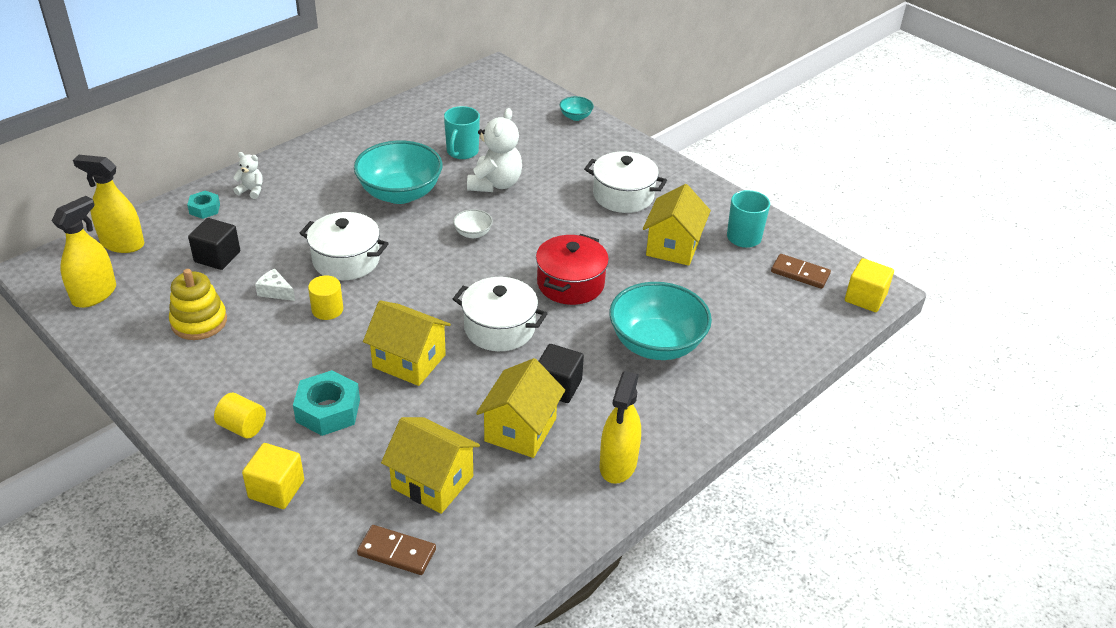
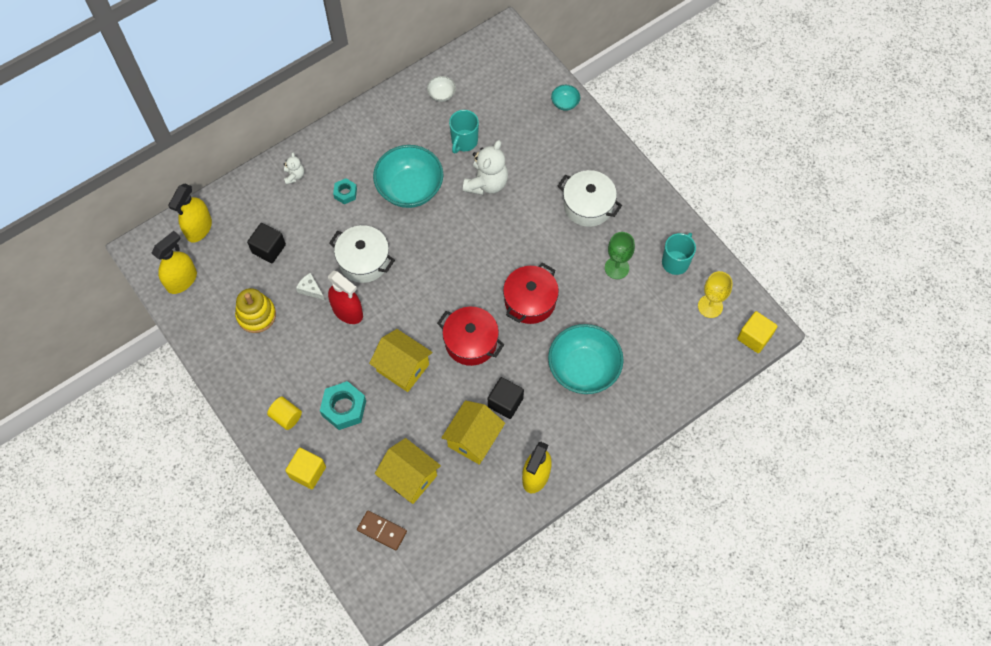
camera: 10 degrees right, 25 degrees up
(122, 244) = (199, 228): yellow spray bottle -> yellow spray bottle turned 90 degrees counterclockwise
(204, 209) = (259, 194): turquoise nut -> turquoise nut (345, 193)
(251, 190) = (294, 176): white teddy bear -> white teddy bear turned 60 degrees clockwise
(327, 310) = (347, 311): yellow cylinder -> red spray bottle
(473, 233) = (462, 239): white bowl -> white bowl (441, 94)
(499, 328) = (471, 342): white pot -> red pot
(673, 246) = (616, 268): yellow house -> green goblet
(800, 273) = (710, 306): brown domino -> yellow goblet

